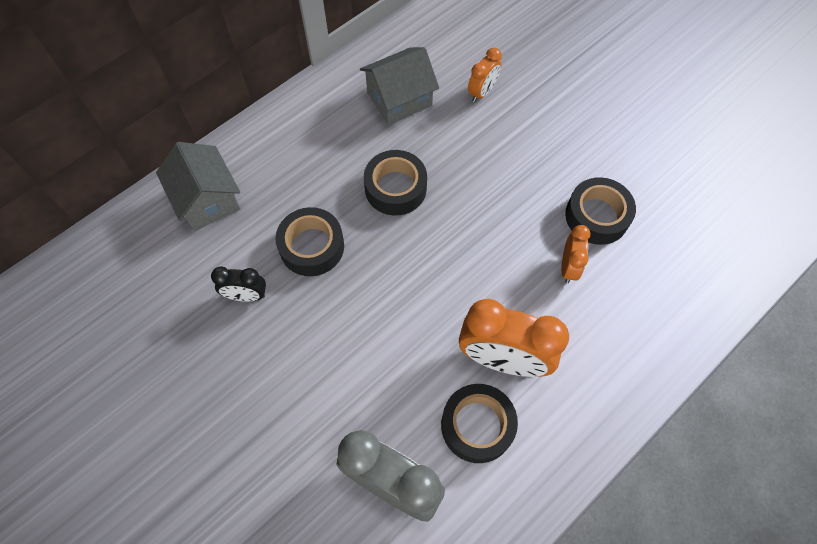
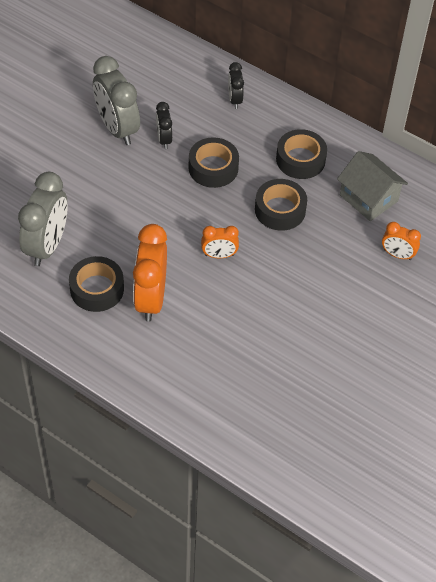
camera: 75 degrees right, 10 degrees down
(207, 200) = (234, 99): grey house -> black clock
(208, 352) = (117, 128): none -> grey clock
(568, 267) = (241, 334): orange clock -> orange clock (219, 255)
(597, 216) = (295, 351): black tape -> black tape (300, 159)

